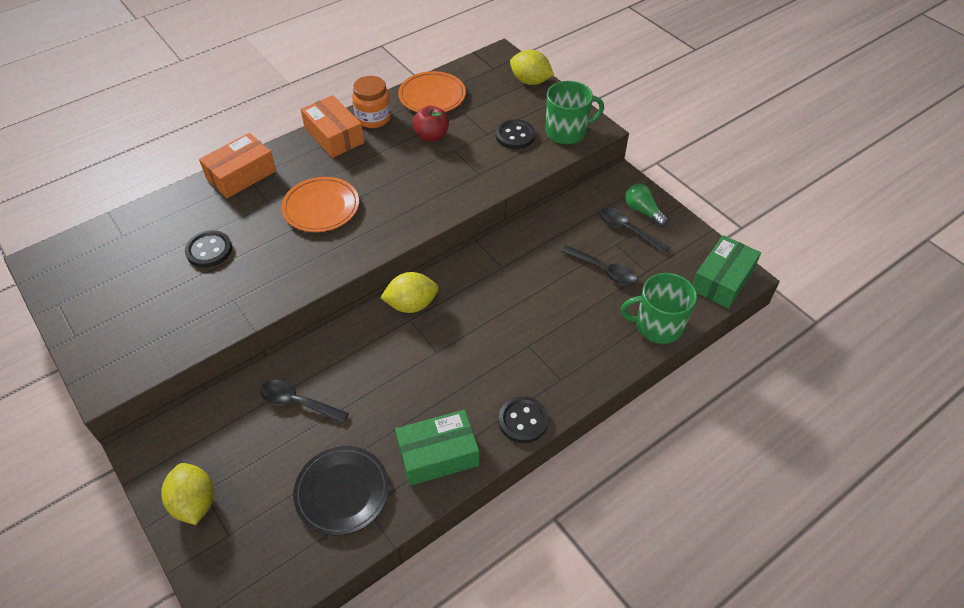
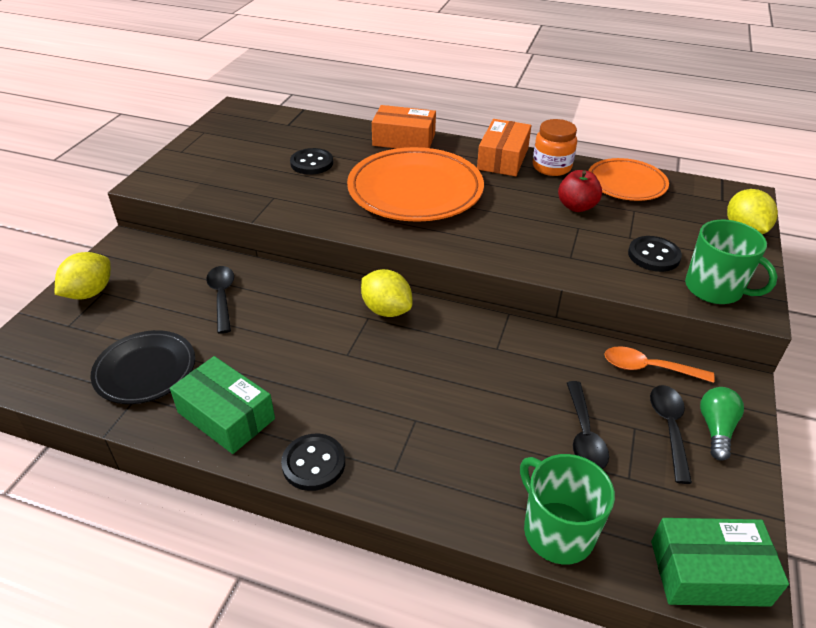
camera: 55 degrees right, 10 degrees down
(321, 207) = (415, 190): orange plate -> orange plate, size x1.68
(579, 207) = (648, 368): none -> orange spoon

